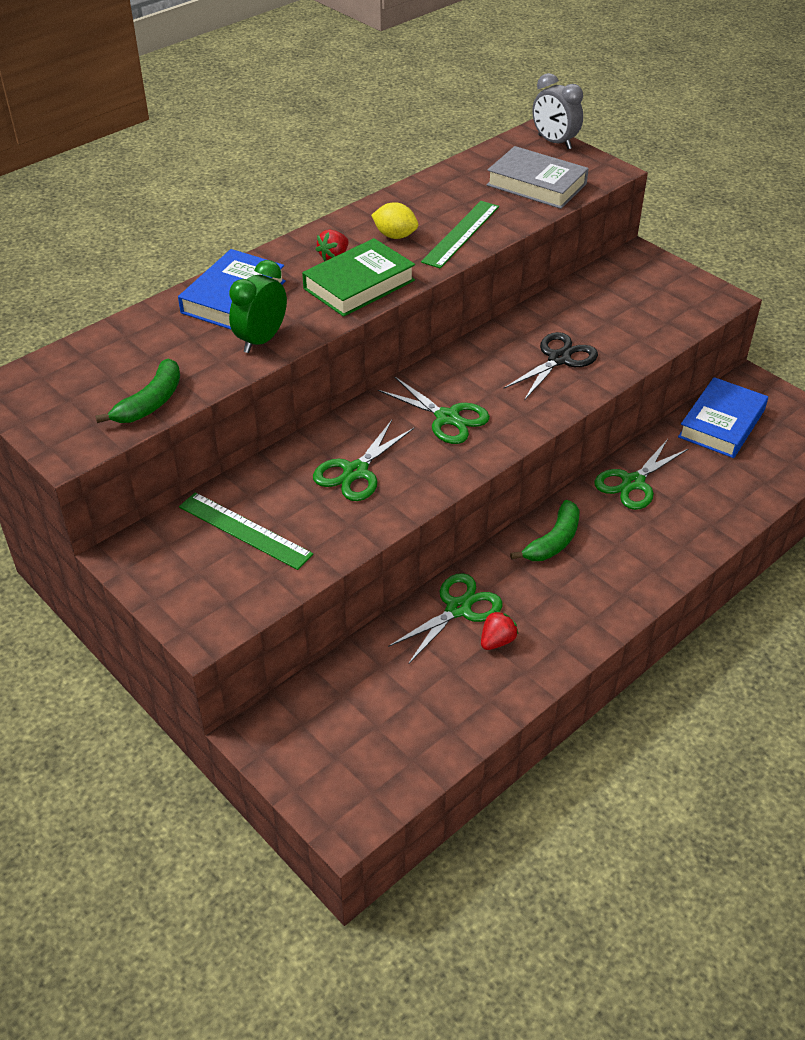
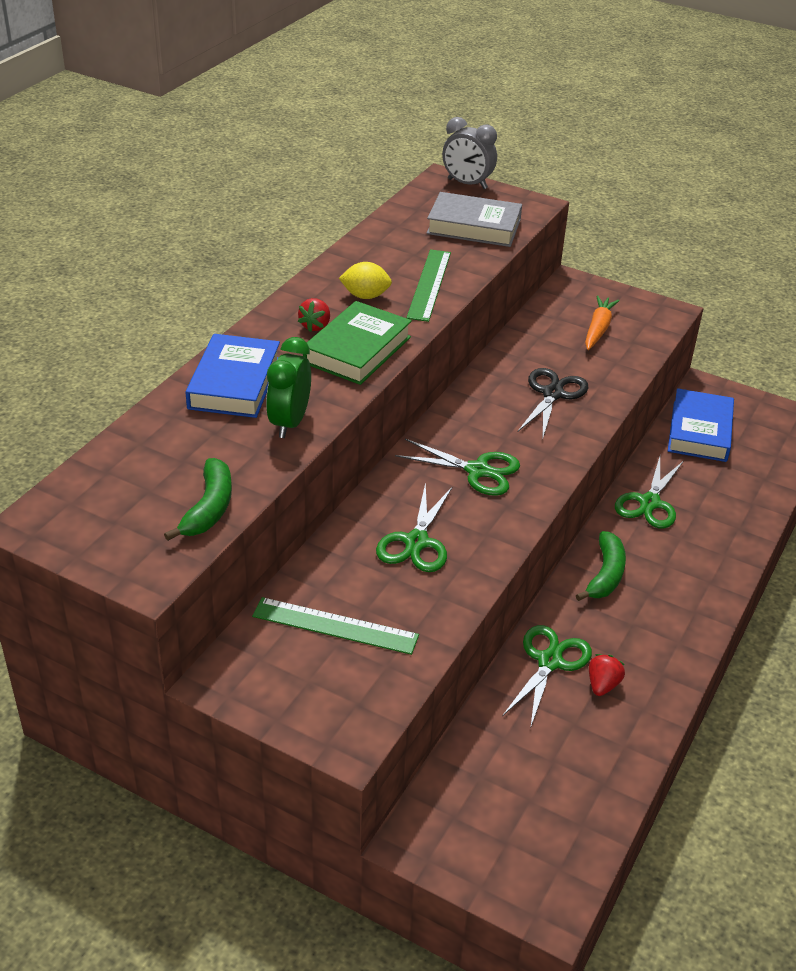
camera: 20 degrees left, 5 degrees down
(639, 304) = (598, 329): none -> orange carrot

